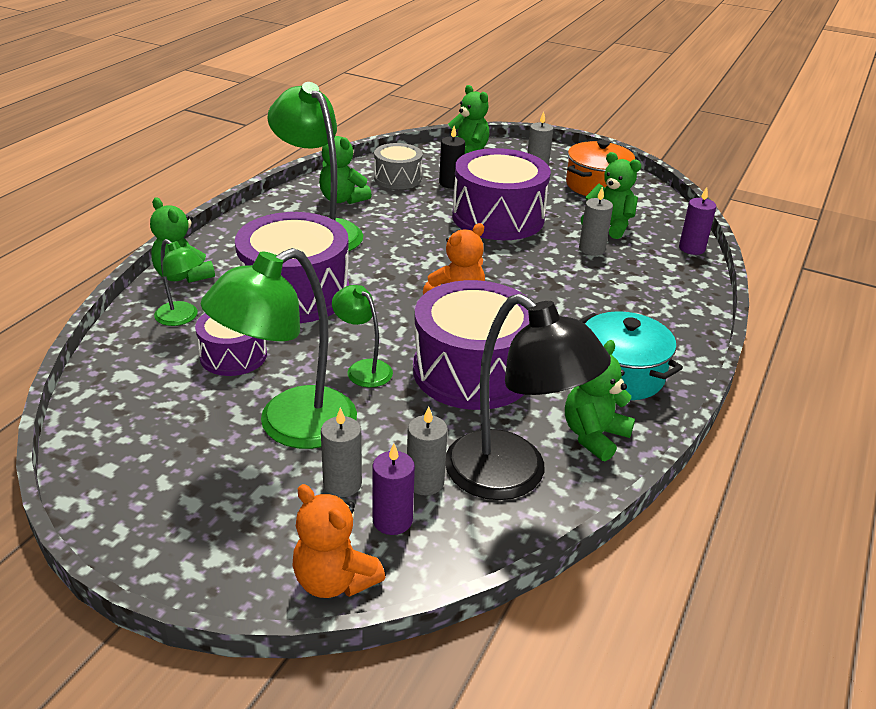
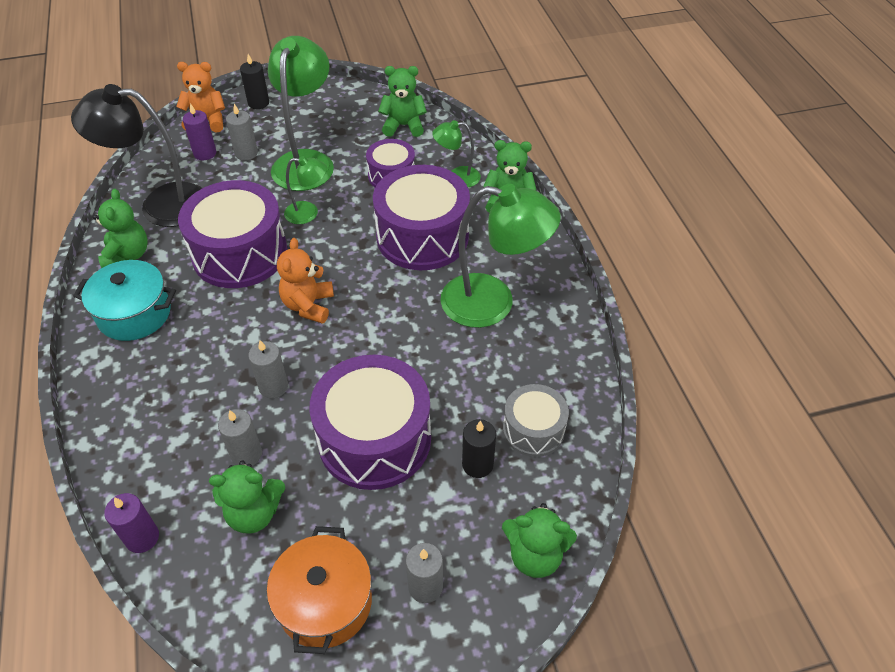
camera: 140 degrees right, 15 degrees up
(227, 564) = (258, 103): none -> black candle
(342, 199) = (533, 356): green teddy bear -> green teddy bear (403, 126)
(425, 482) = (205, 176): grey candle -> grey candle (273, 386)

